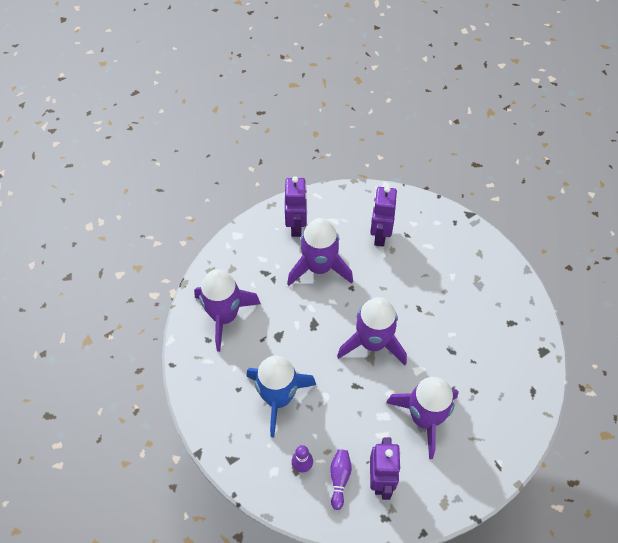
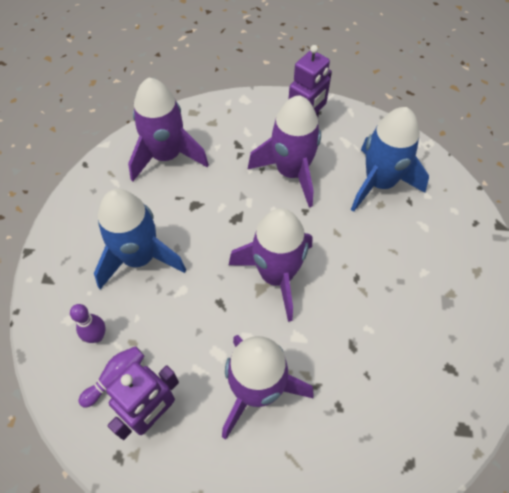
camera: 40 degrees right, 0 degrees up
(379, 235) = (379, 183): purple robot -> blue rocket

